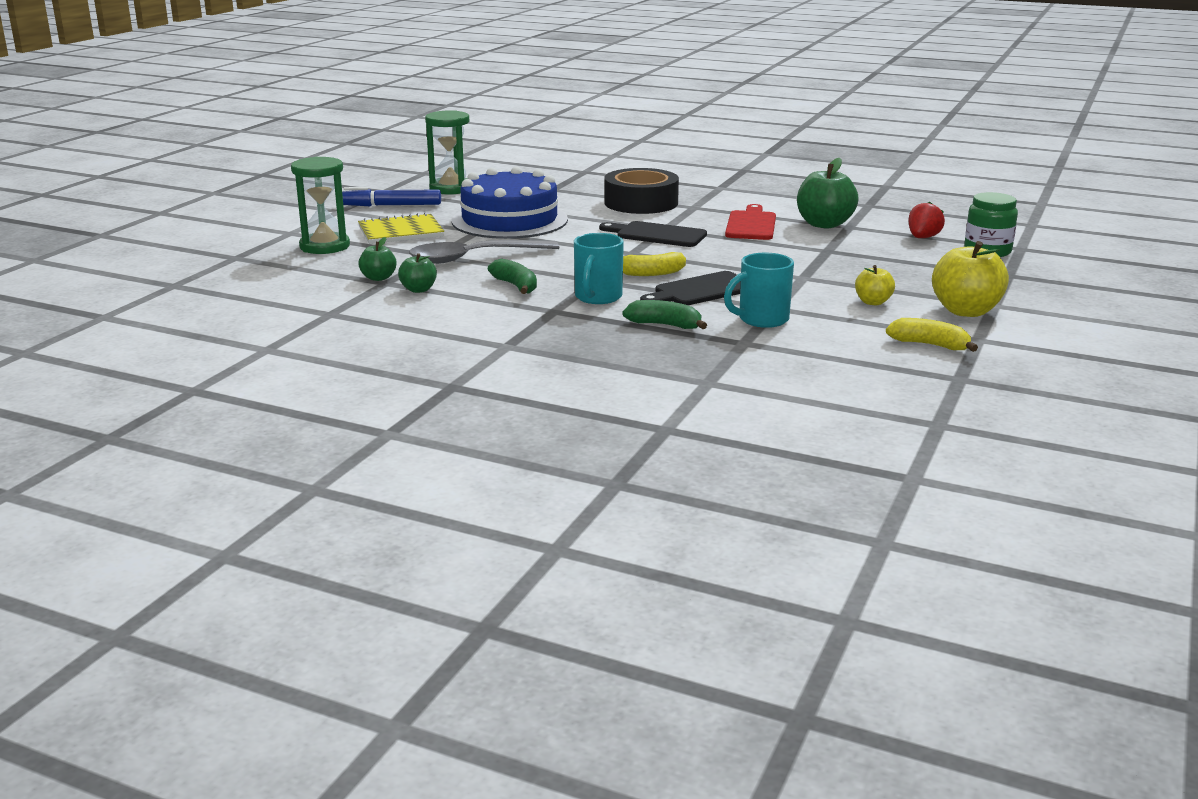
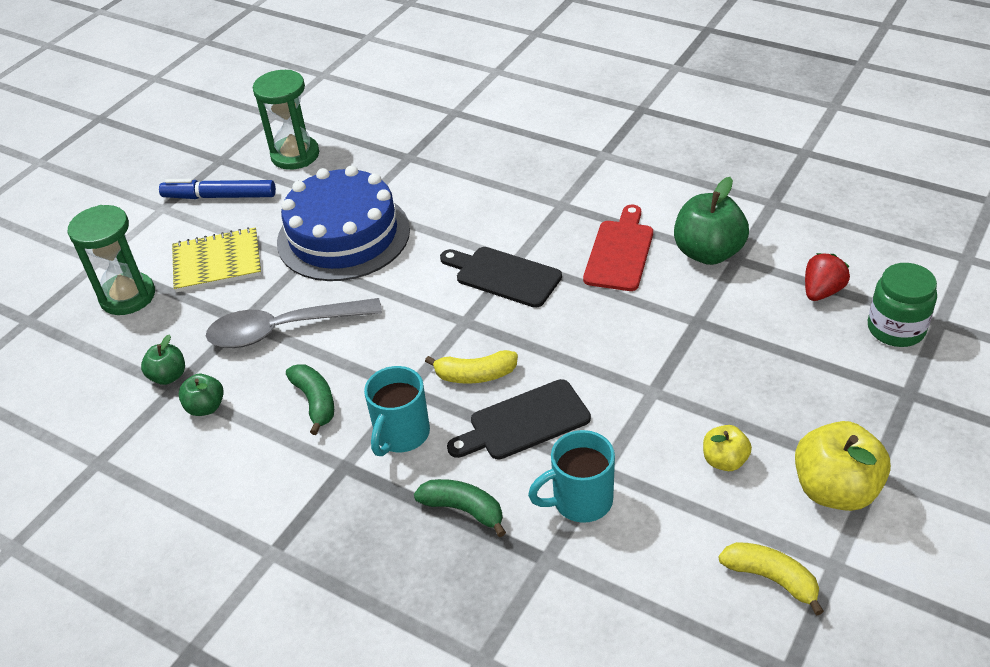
camera: 10 degrees right, 20 degrees up
(641, 203) = (502, 193): black tape -> none

